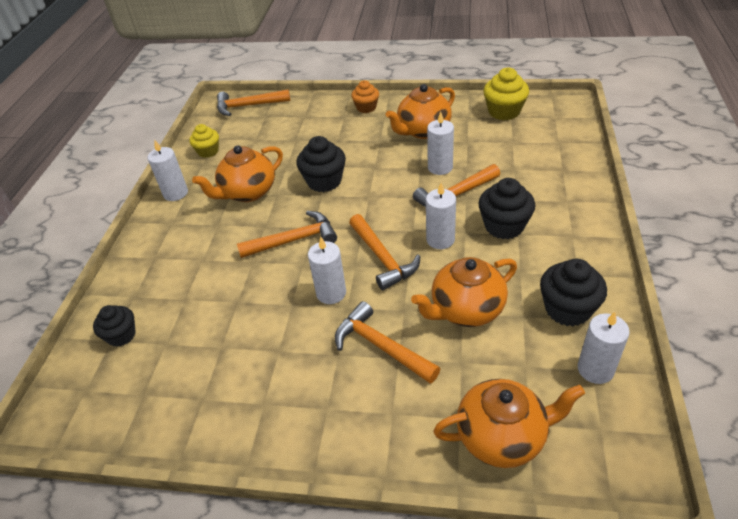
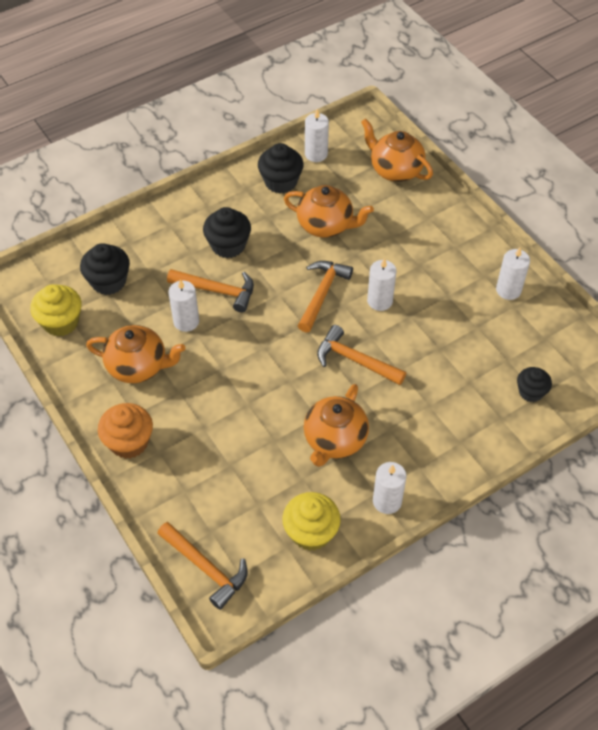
camera: 135 degrees left, 10 degrees up
(208, 151) = (311, 532): yellow cupcake -> yellow cupcake, size x1.53
(248, 192) = (334, 440): orange teapot -> orange teapot turned 105 degrees clockwise
(324, 181) = (271, 392): black cupcake -> black cupcake (108, 281)
(366, 107) = (129, 442): orange cupcake -> orange cupcake, size x1.53
(381, 346) = (393, 248): orange hammer -> none
(440, 239) = (274, 272): white candle -> white candle (508, 290)

